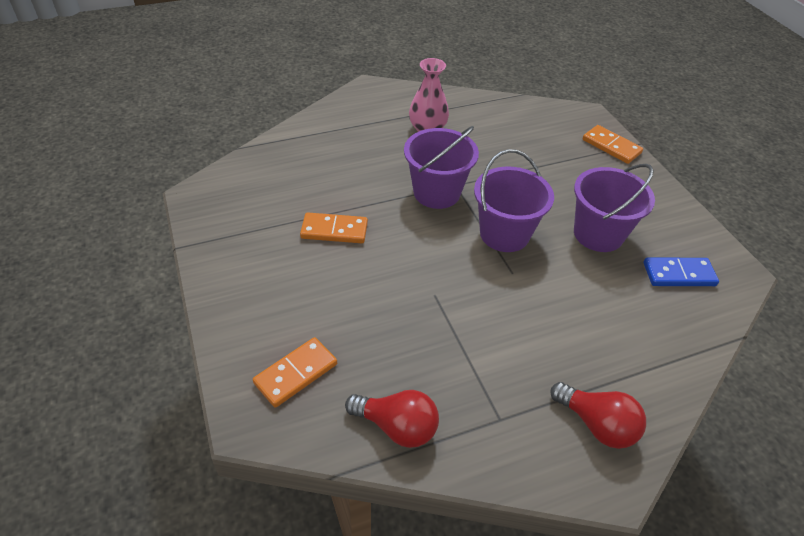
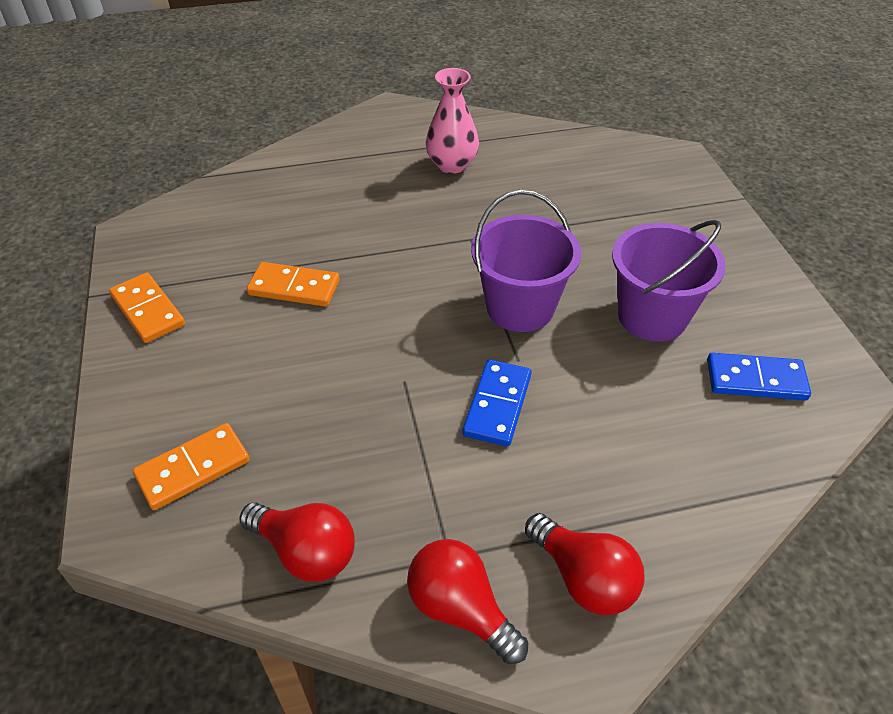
camera: 10 degrees right, 0 degrees up
(436, 192) = (442, 247): purple bucket -> none
(506, 307) = (497, 405): none -> blue domino
(518, 455) = (461, 609): none -> red light bulb
(611, 146) = (700, 200): orange domino -> orange domino (148, 310)

